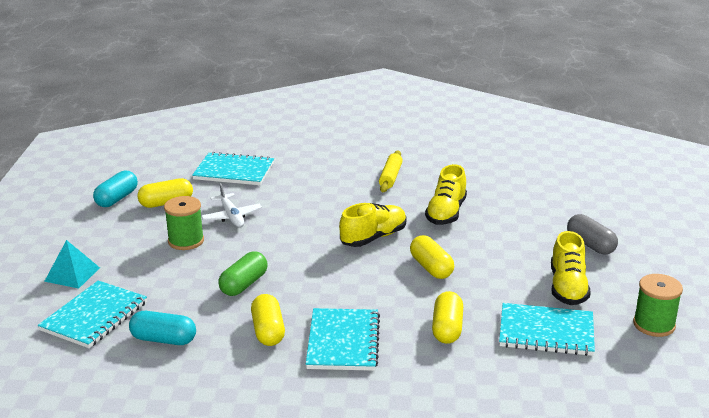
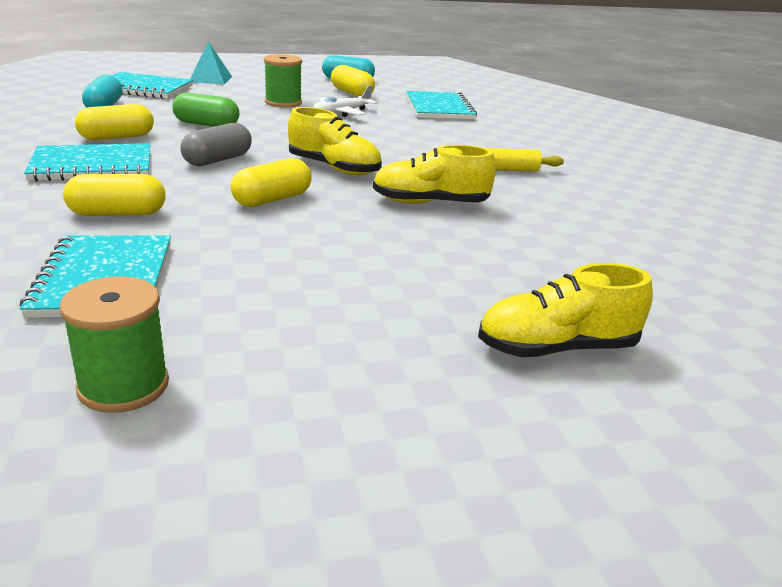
camera: 70 degrees right, 0 degrees up
(567, 287) = (244, 295): yellow shoe -> yellow shoe (557, 348)
(590, 245) = (406, 316): grey capsule -> grey capsule (218, 160)

